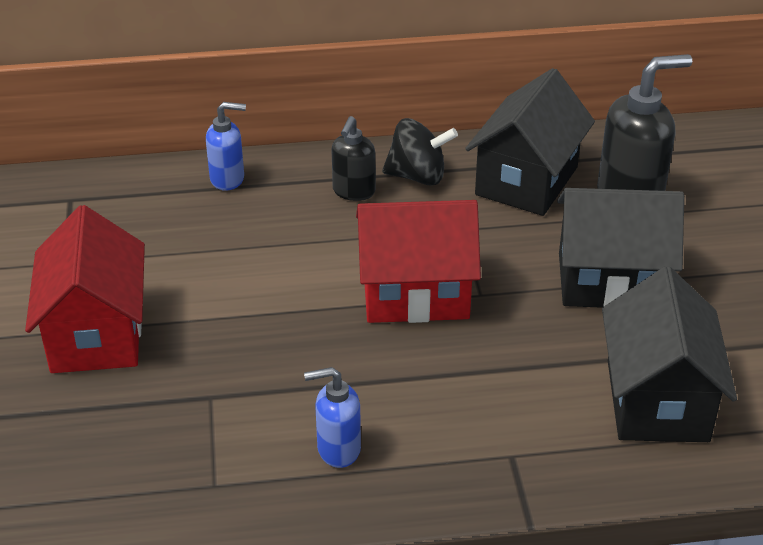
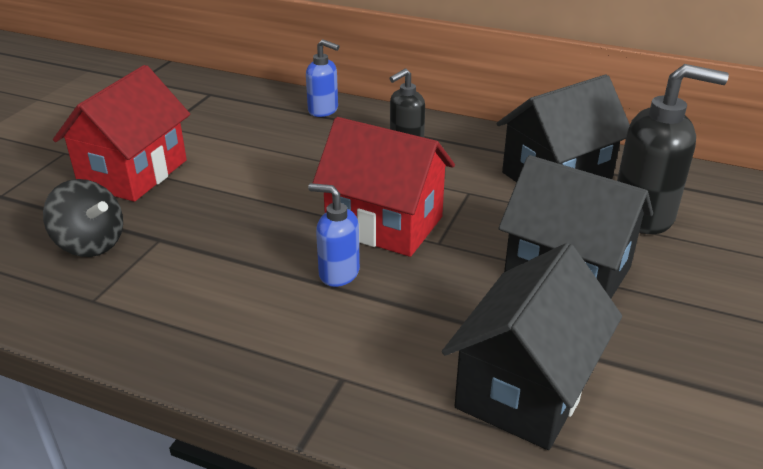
camera: 30 degrees right, 5 degrees down
(338, 449) = (206, 312): blue soap dispenser -> blue soap dispenser (338, 273)
(418, 176) = (467, 147): black spinning top -> black spinning top (90, 244)

